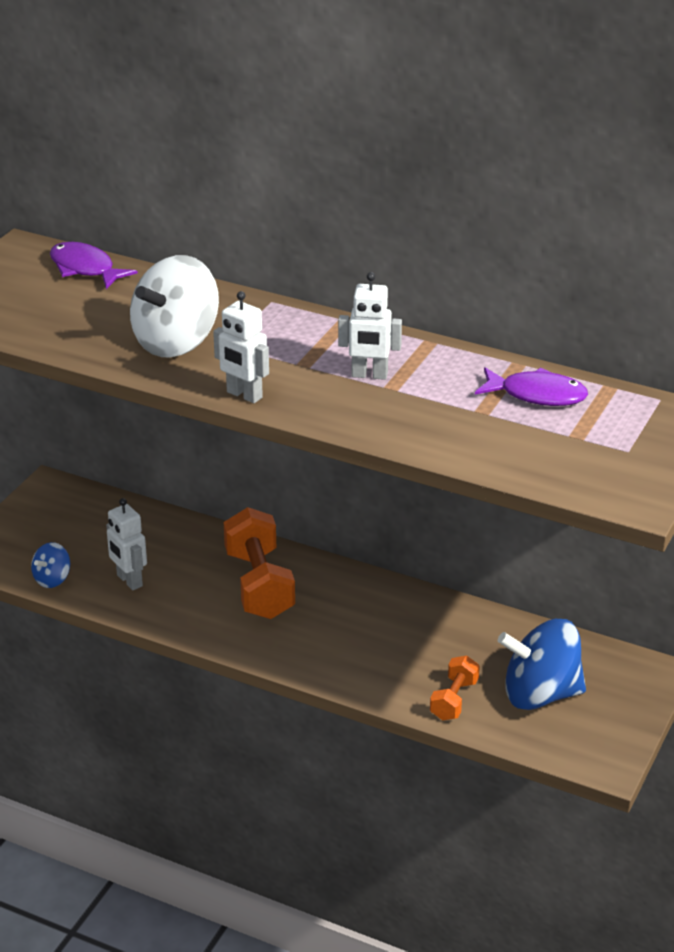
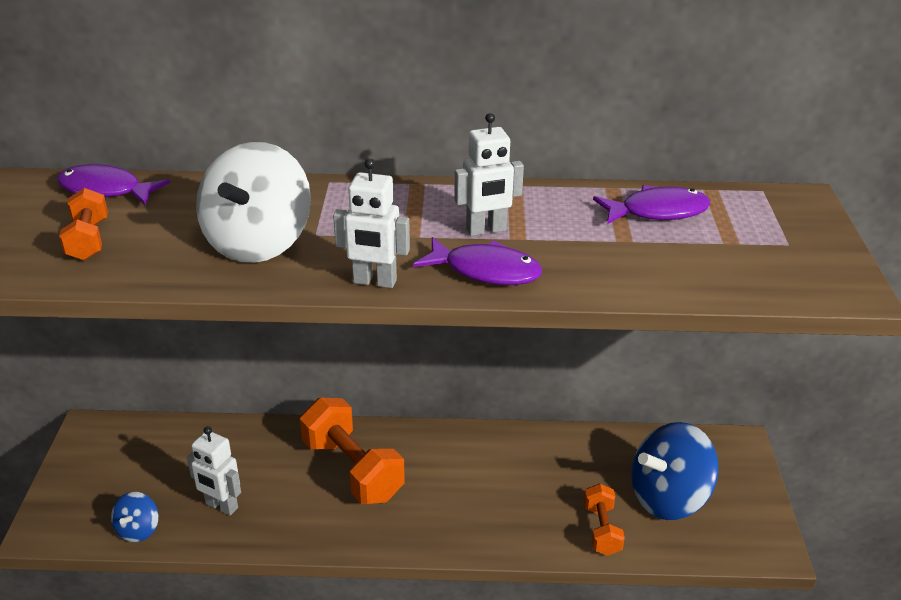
camera: 25 degrees left, 0 degrees up
(50, 309) = (88, 240): none -> orange dumbbell
(339, 408) = (485, 271): none -> purple fish

